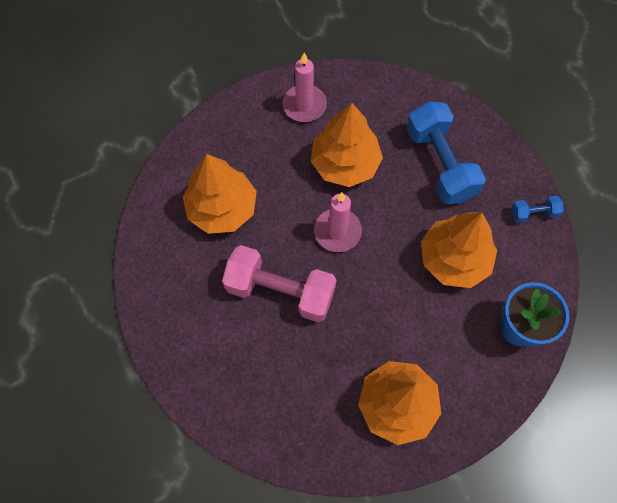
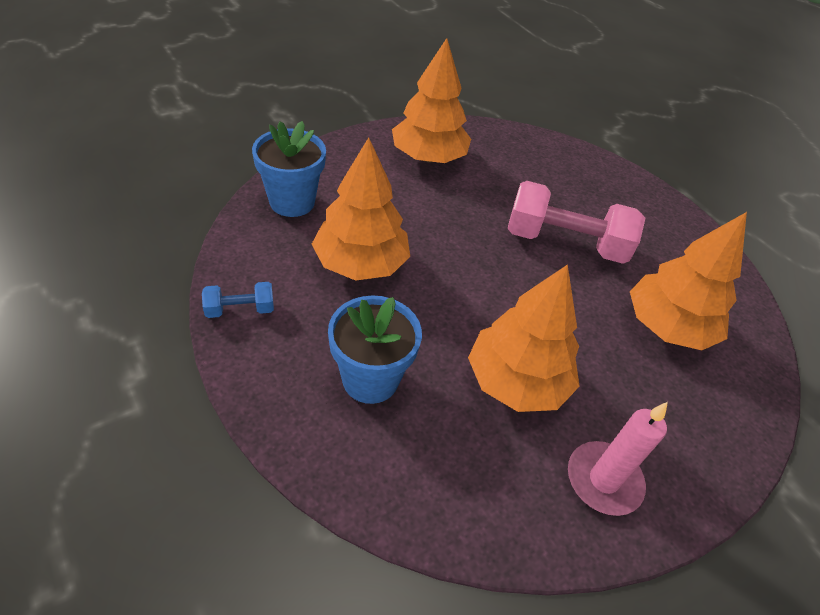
camera: 170 degrees right, 20 degrees down
(337, 231) = (511, 297): pink candle -> none
(440, 163) = (370, 379): blue dumbbell -> blue flower pot

